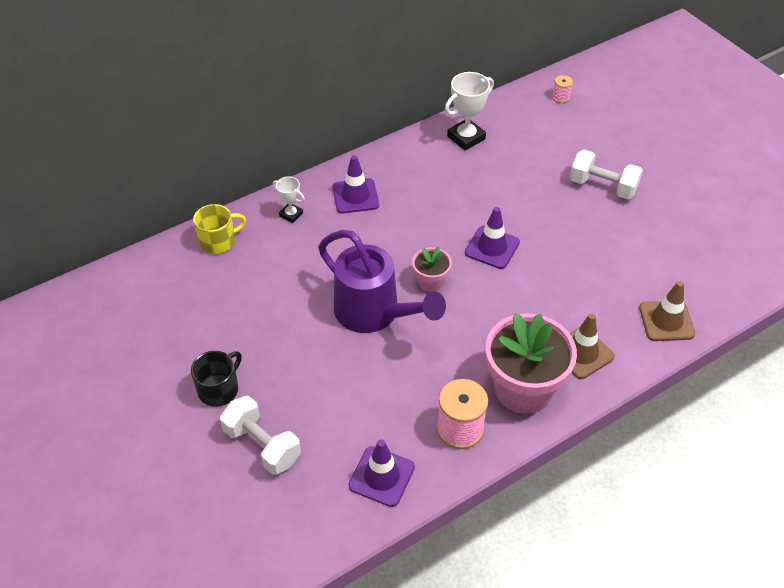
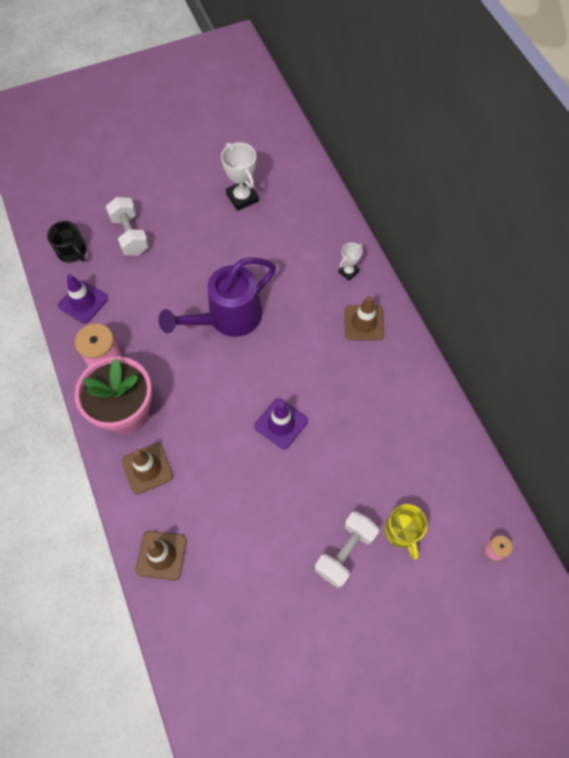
camera: 100 degrees right, 15 degrees up
(218, 241) = (327, 220): yellow mug -> yellow mug (402, 531)
(219, 389) = (184, 213): black mug -> black mug (72, 251)
(262, 445) = (130, 235): white dumbbell -> white dumbbell turned 75 degrees counterclockwise
(355, 196) = (364, 323): purple traffic cone -> brown traffic cone
(430, 282) = (251, 365): pink flower pot -> none
(466, 137) = (434, 433): white trophy -> white trophy (242, 198)

